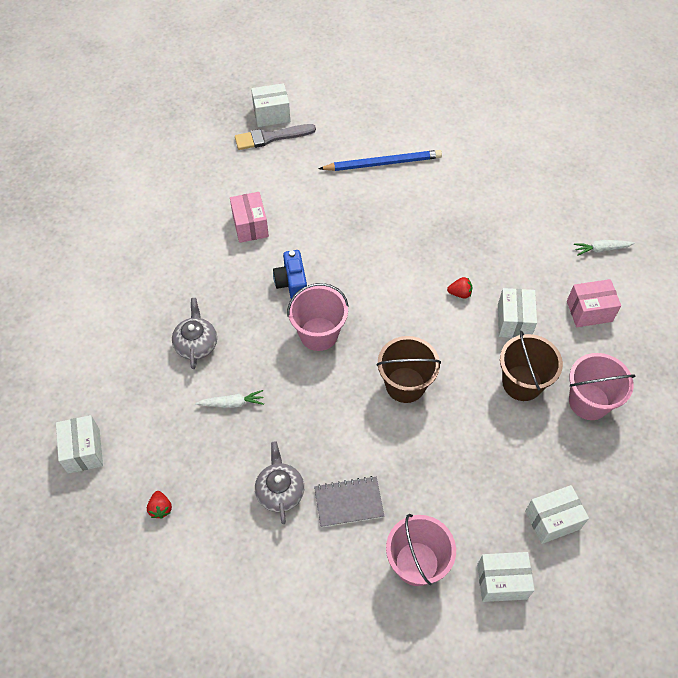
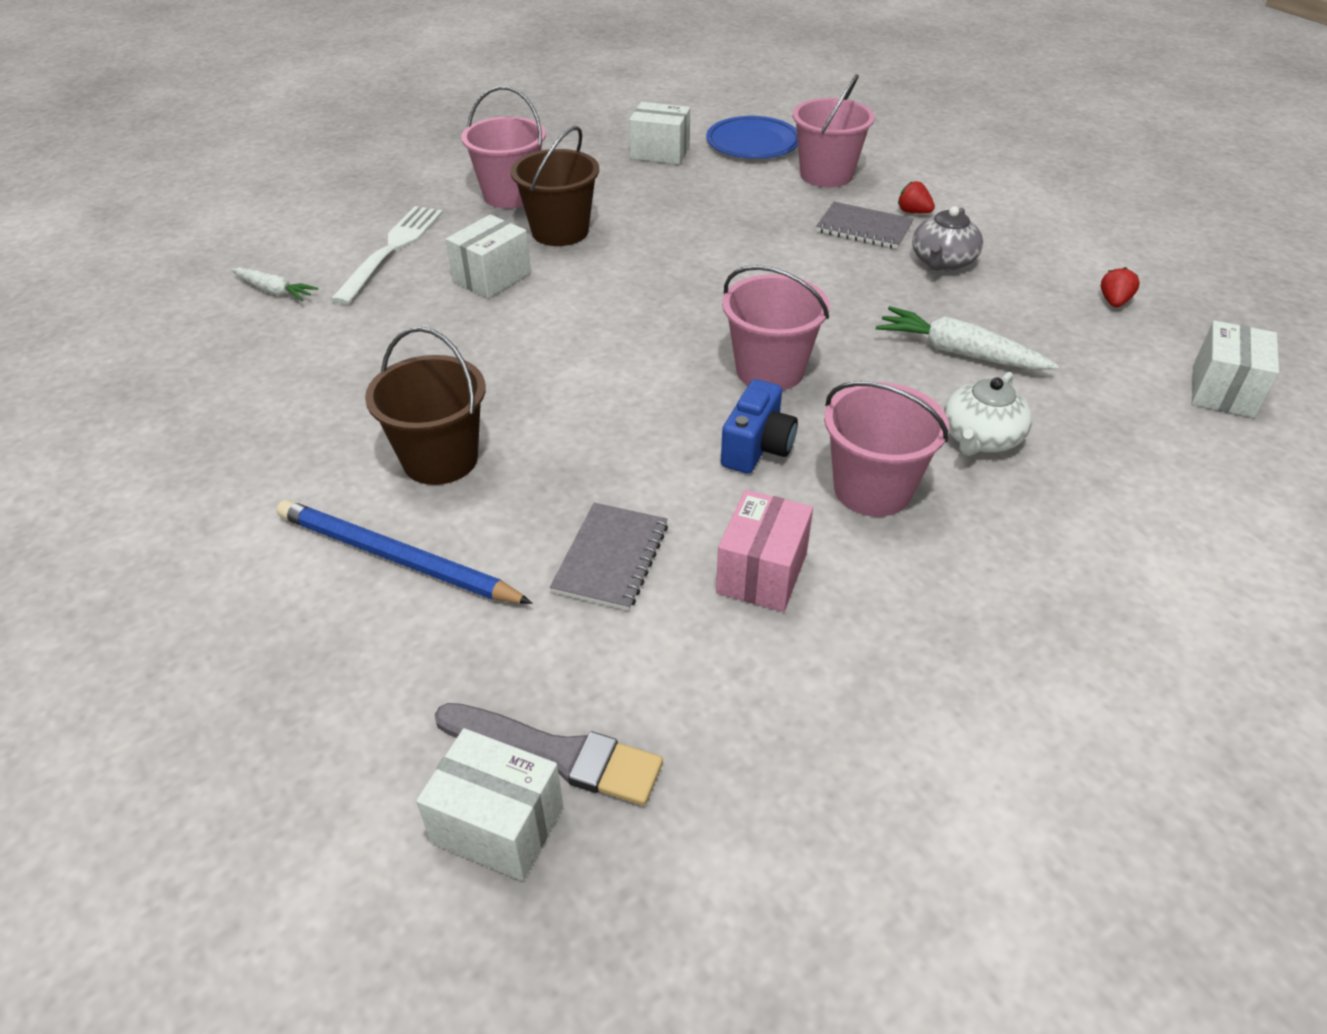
camera: 145 degrees left, 15 degrees down
(196, 344) = (980, 438): grey teapot -> white teapot
(230, 287) = (872, 489): none -> pink bucket
(232, 403) = (959, 353): white carrot -> white carrot, size x1.59
(309, 202) = (611, 558): none -> grey notebook
(405, 385) = (700, 281): brown bucket -> brown bucket (440, 459)
(460, 293) = (520, 328): red strawberry -> red strawberry (913, 212)
(502, 581) = (753, 143): white box -> blue plate
(589, 311) = (392, 250): pink box -> white fork

